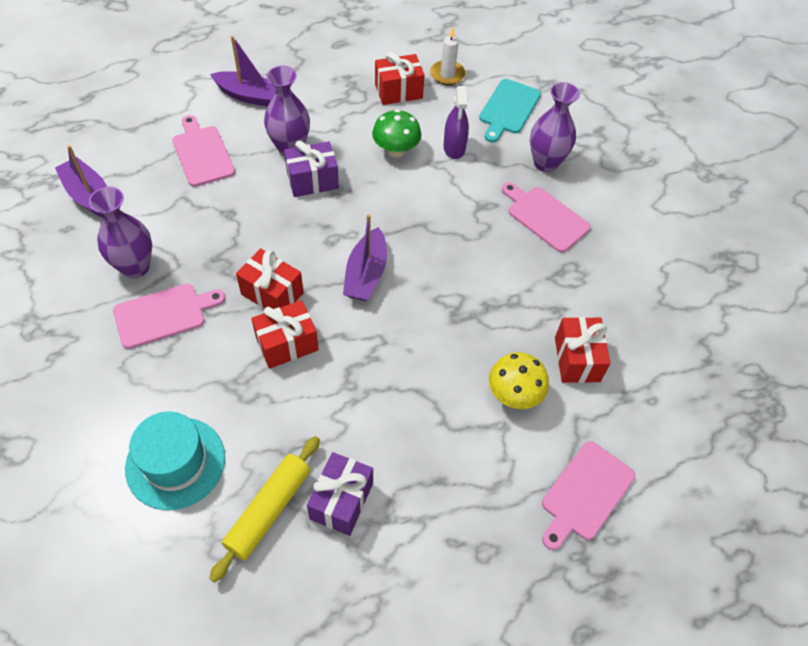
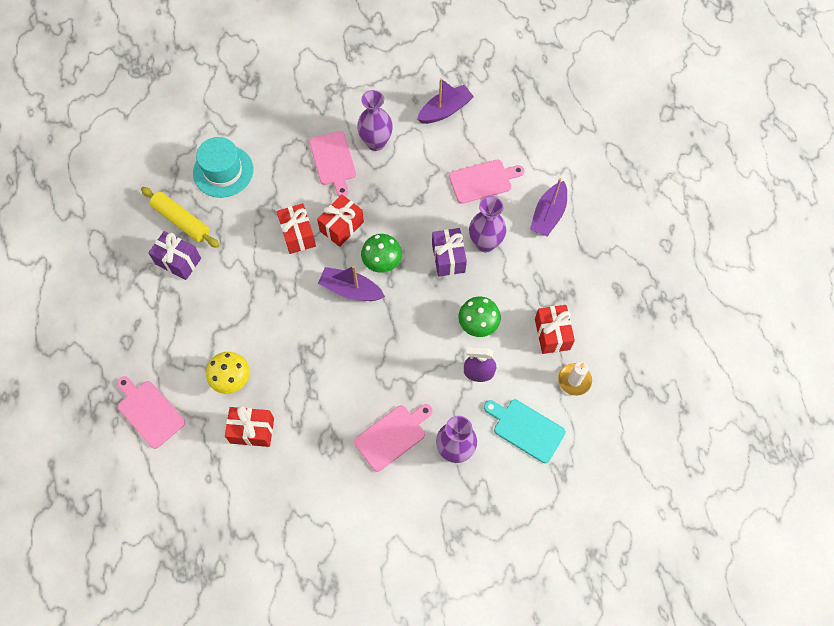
camera: 100 degrees right, 10 degrees up
(323, 245) = (382, 262): none -> green mushroom

